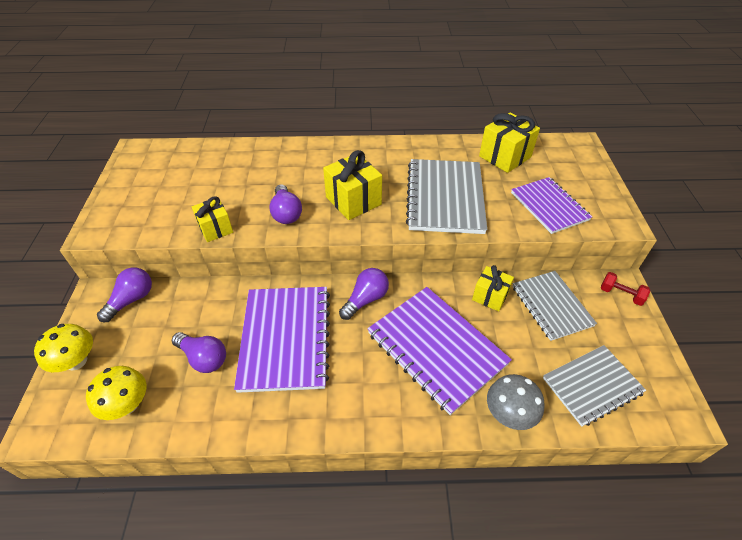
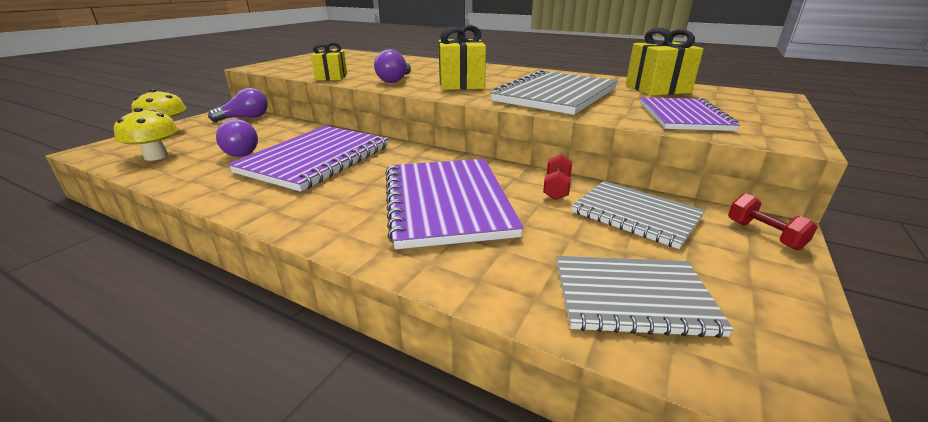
camera: 30 degrees right, 20 degrees down
(365, 299) = (417, 158): purple light bulb -> none
(490, 296) = (556, 188): yellow gift -> red dumbbell
(509, 413) = (472, 276): grey mushroom -> none
(551, 306) = (635, 215): grey notebook -> grey notebook turned 60 degrees counterclockwise

